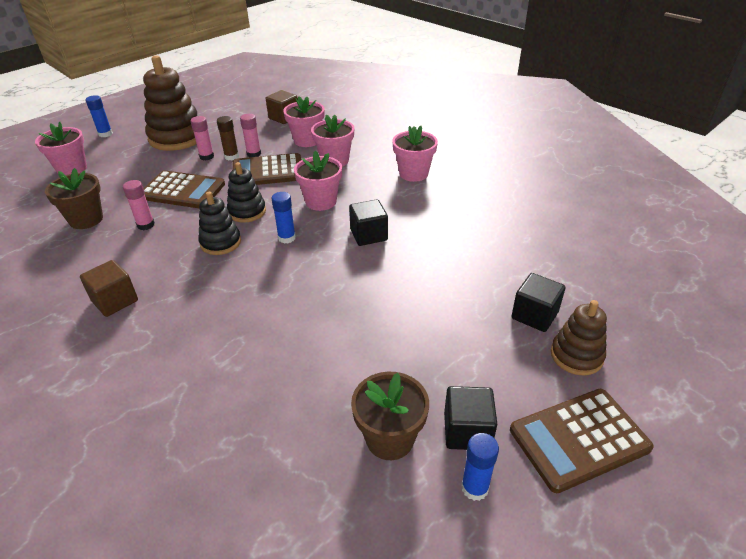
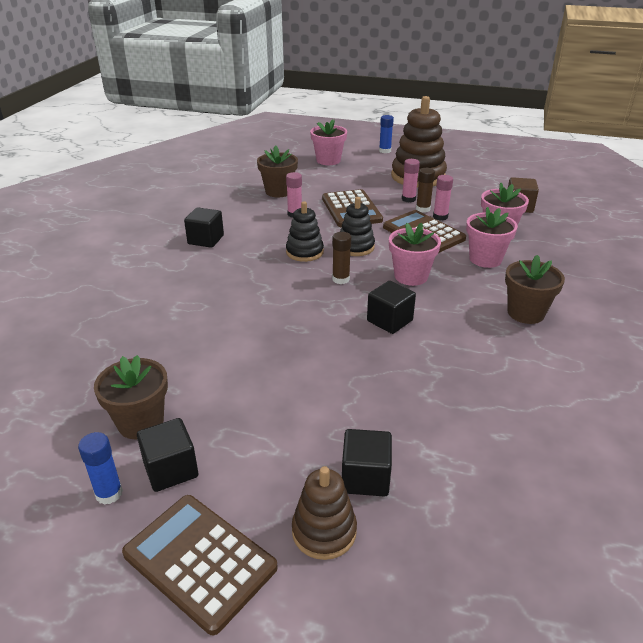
camera: 60 degrees right, 5 degrees down
(115, 301) = (206, 240): brown cube -> black cube
(287, 238) = (341, 279): blue glue stick -> brown glue stick
(413, 174) = (525, 313): pink flower pot -> brown flower pot

